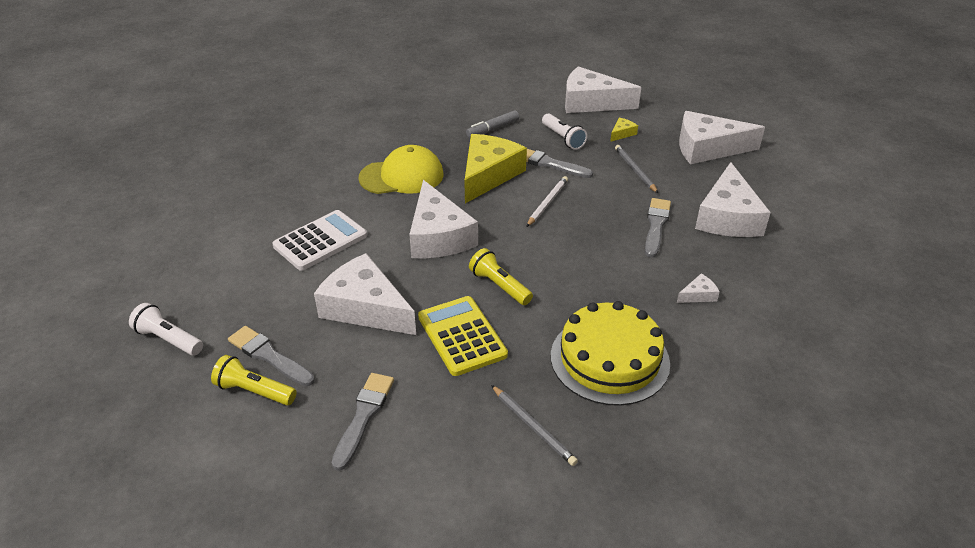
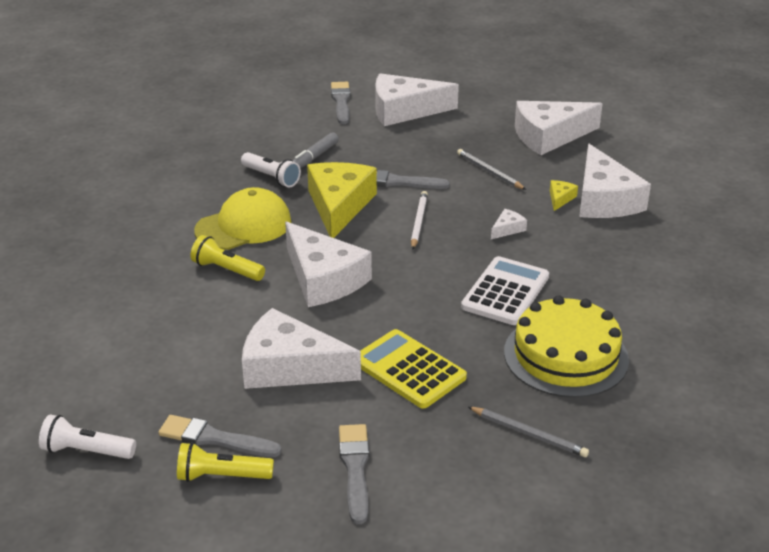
camera: 20 degrees left, 5 degrees down
(320, 241) = (194, 312): white calculator -> white calculator (505, 292)
(499, 286) = (418, 313): yellow flashlight -> yellow flashlight (227, 270)
(563, 138) = (396, 153): white flashlight -> white flashlight (271, 177)
(622, 133) = (455, 137): yellow cheese -> yellow cheese (560, 198)
(656, 225) = (540, 221): grey brush -> grey brush (341, 102)
(698, 295) = (616, 278): white cheese -> white cheese (507, 229)

